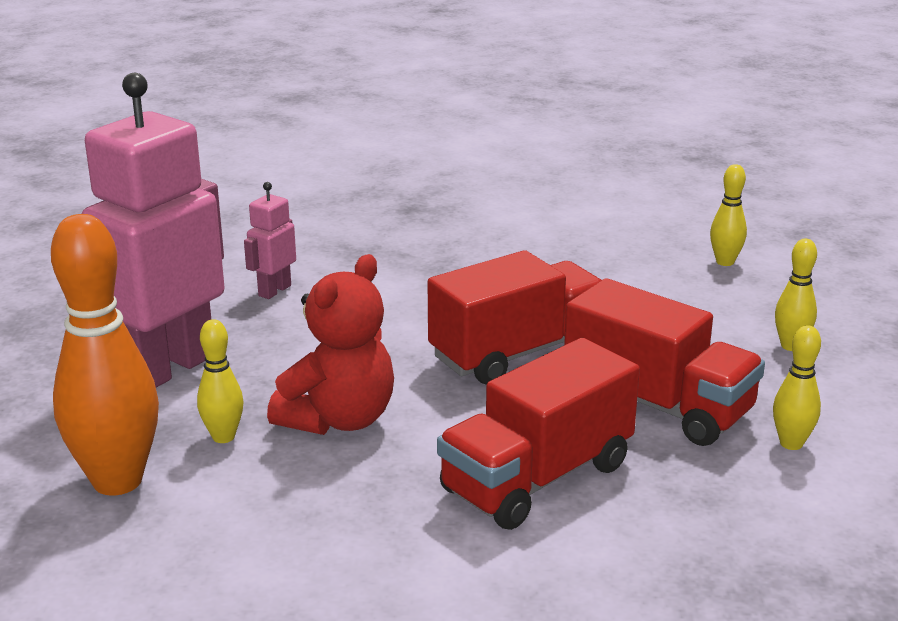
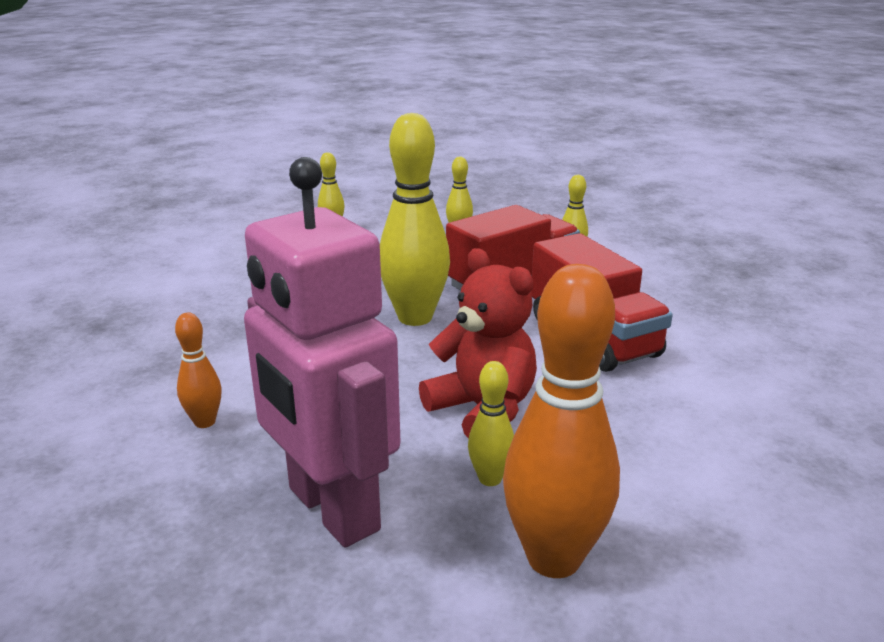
camera: 75 degrees left, 0 degrees up
(274, 290) = (204, 422): pink robot -> orange bowling pin
(517, 353) = (415, 317): red truck -> yellow bowling pin

